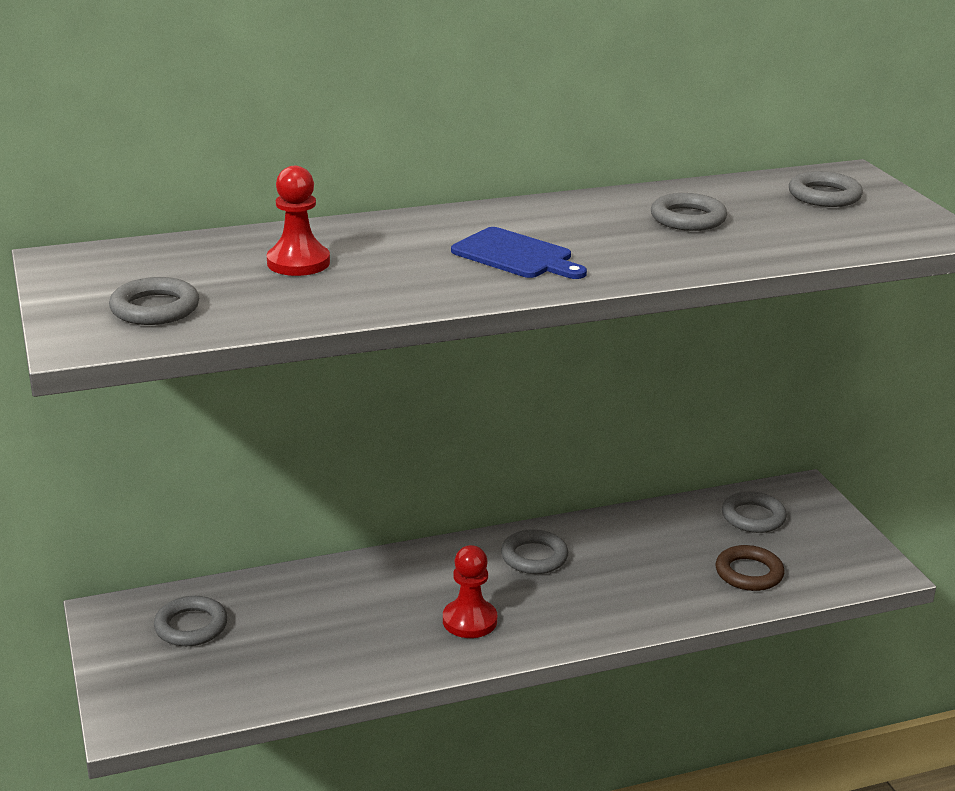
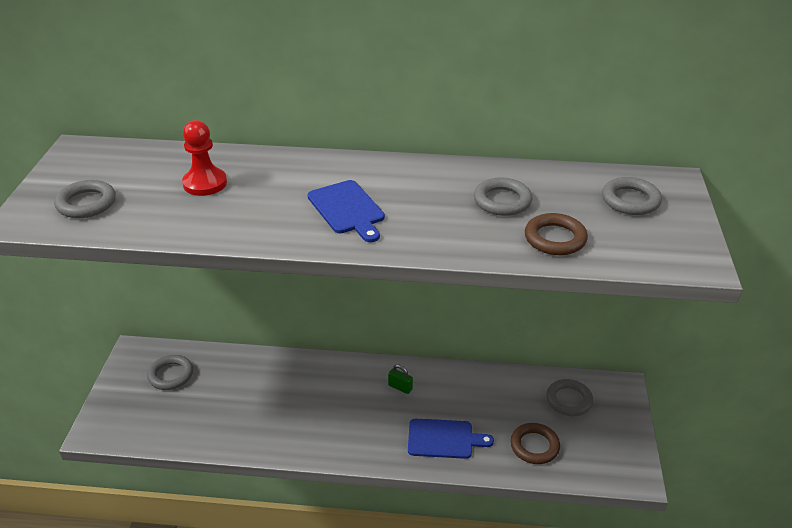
camera: 25 degrees right, 10 degrees up
(469, 621) = (328, 424): red pawn -> none
(534, 557) = (400, 387): grey ring -> green padlock
(634, 596) = (444, 439): none -> blue cutting board
(782, 239) = (555, 238): none -> brown ring

